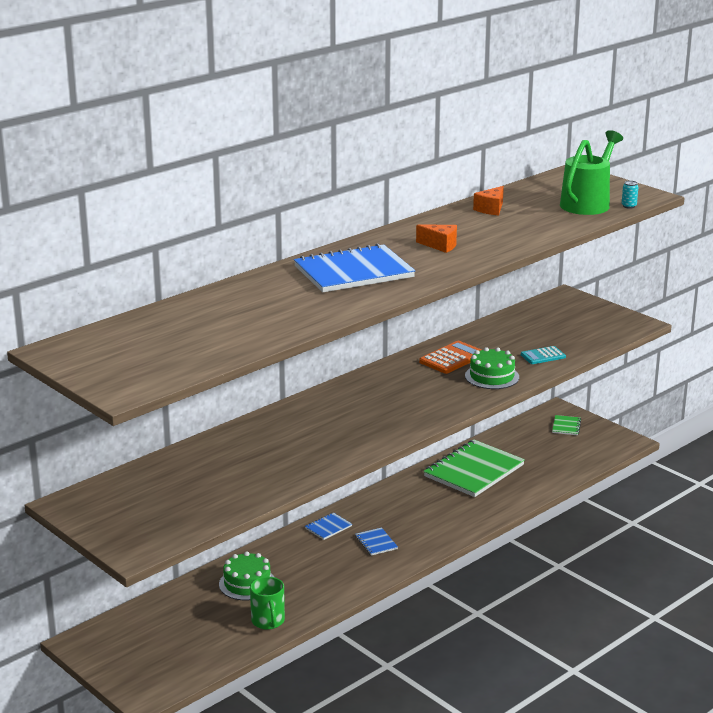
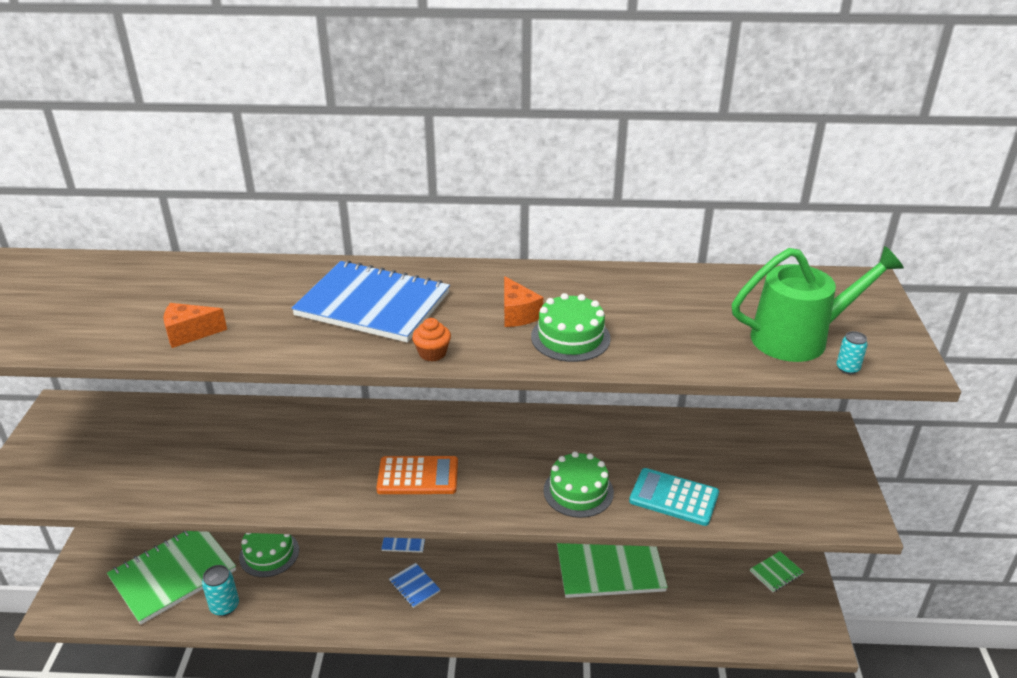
camera: 45 degrees right, 10 degrees up
(197, 631) = (173, 574): none -> green notebook
(268, 621) = (224, 606): green mug -> turquoise can
(376, 543) = (414, 586): blue notebook -> blue notebook turned 60 degrees counterclockwise
(436, 275) = (432, 353): none -> orange cupcake
(452, 358) = (577, 442): orange calculator -> orange calculator (418, 476)
(488, 243) = (570, 337): none -> green cake
(491, 209) = (666, 290): orange cheese -> orange cheese (189, 333)
(543, 356) = (674, 497): turquoise calculator -> turquoise calculator, size x1.52

